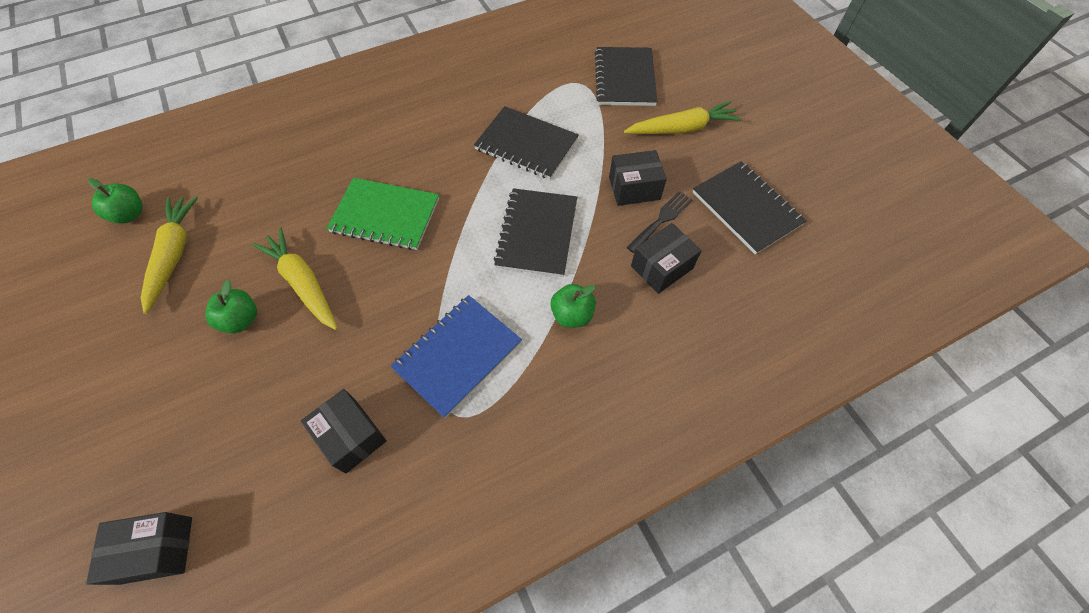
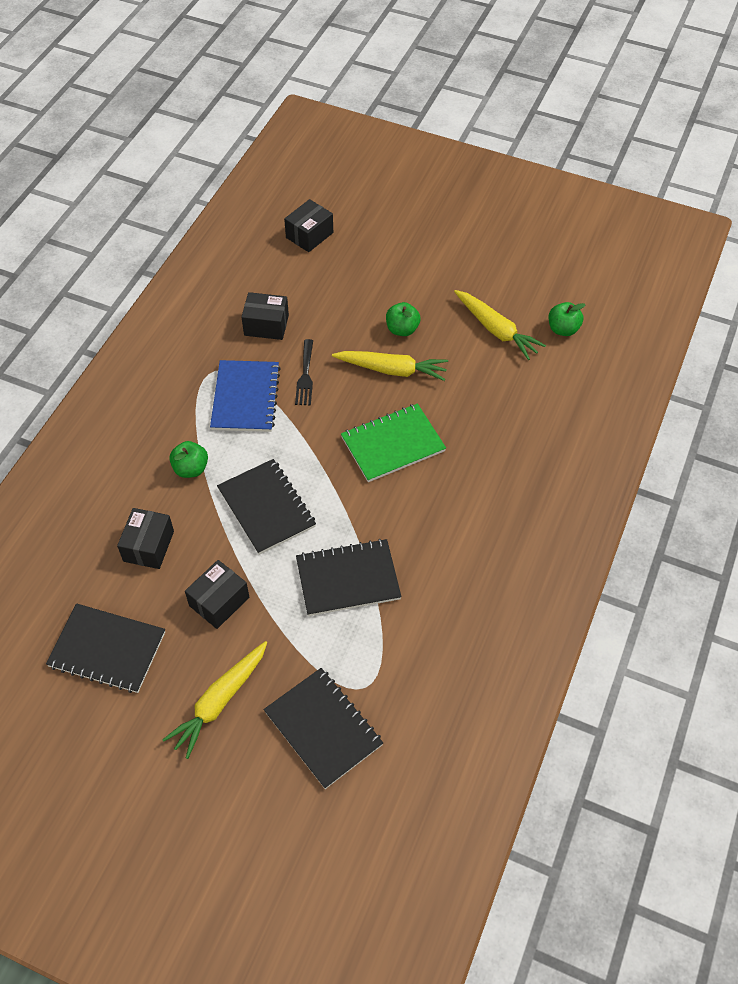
camera: 140 degrees right, 5 degrees down
(661, 220) = (175, 587): black fork -> black fork (305, 376)

